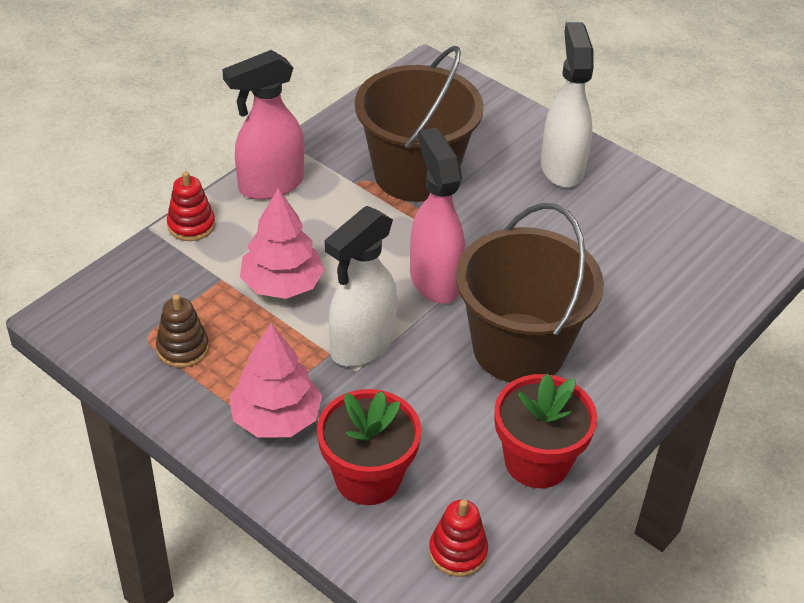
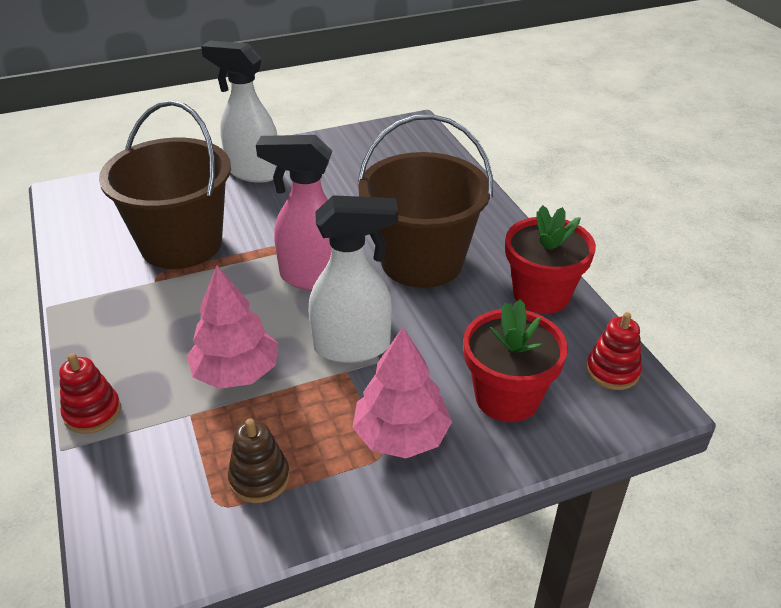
camera: 60 degrees left, 5 degrees down
(270, 185) = (98, 336): pink spray bottle -> none
(361, 345) = (353, 347): white spray bottle -> white spray bottle turned 75 degrees counterclockwise

